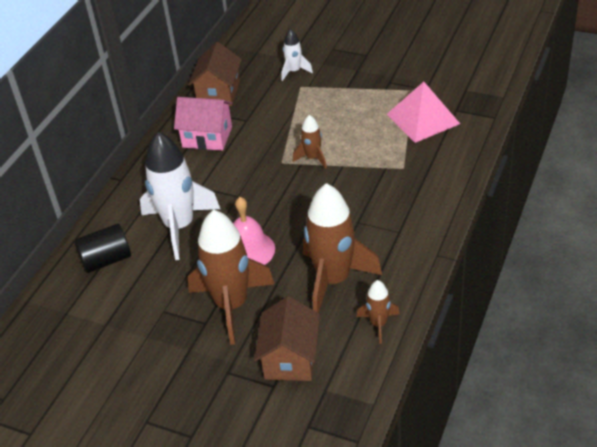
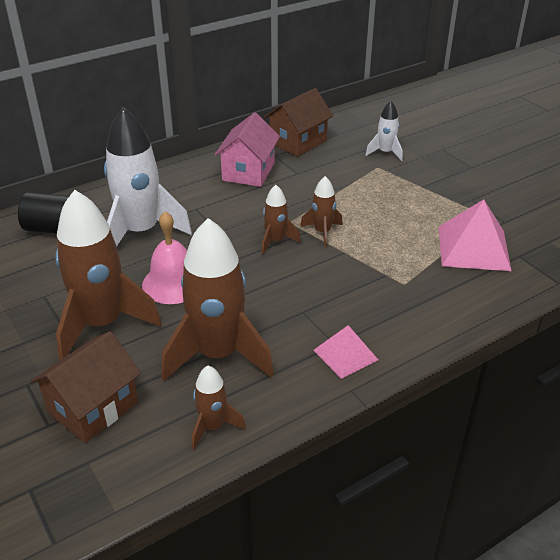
camera: 30 degrees right, 5 degrees down
(207, 137) = (248, 172): pink house -> pink house turned 60 degrees clockwise
(287, 182) = (276, 241): none -> brown rocket
(412, 235) = (345, 354): none -> pink pyramid

